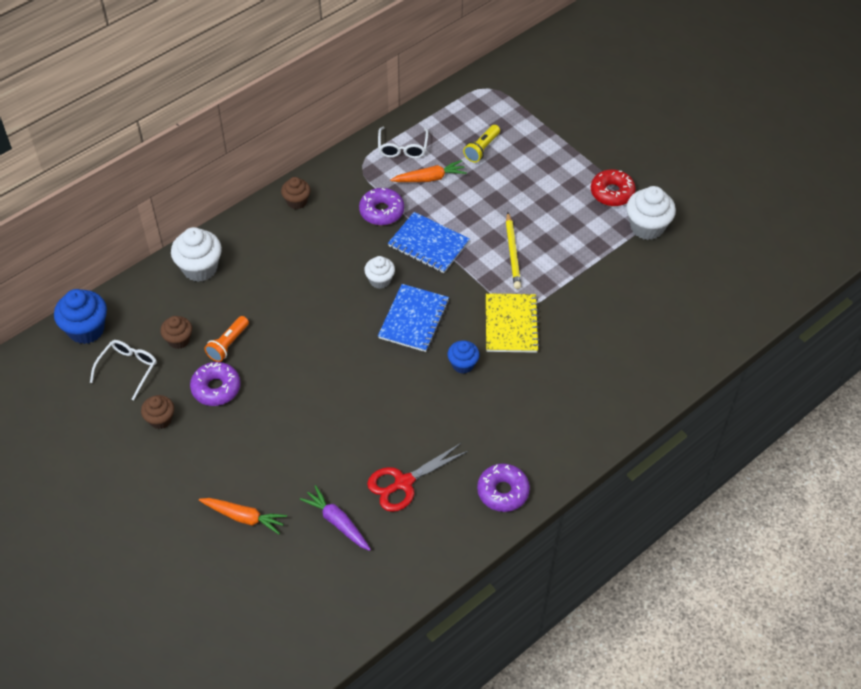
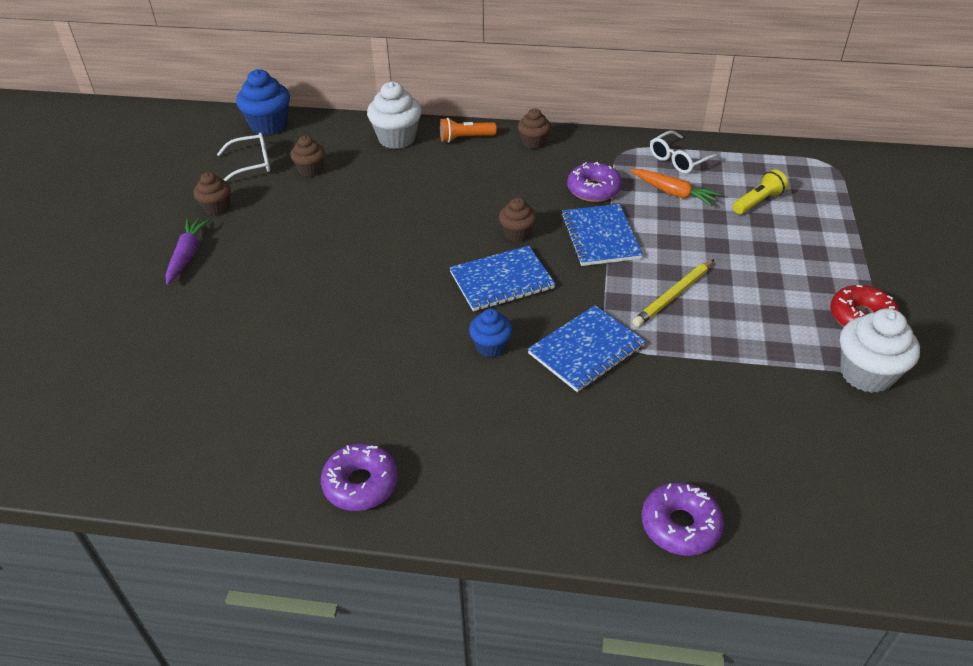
camera: 50 degrees right, 10 degrees down
(216, 388) = (282, 216): purple donut -> purple donut (680, 525)
(228, 344) = (336, 196): orange flashlight -> orange flashlight (465, 138)
(244, 517) = (152, 314): orange carrot -> none
(337, 522) = (199, 378): purple carrot -> purple carrot (187, 255)
(380, 280) = (517, 234): white cupcake -> brown cupcake
(403, 483) = (294, 395): red scissors -> none
(482, 149) = (758, 202): yellow flashlight -> yellow flashlight turned 150 degrees clockwise
(511, 324) = (586, 350): yellow notebook -> blue notebook

